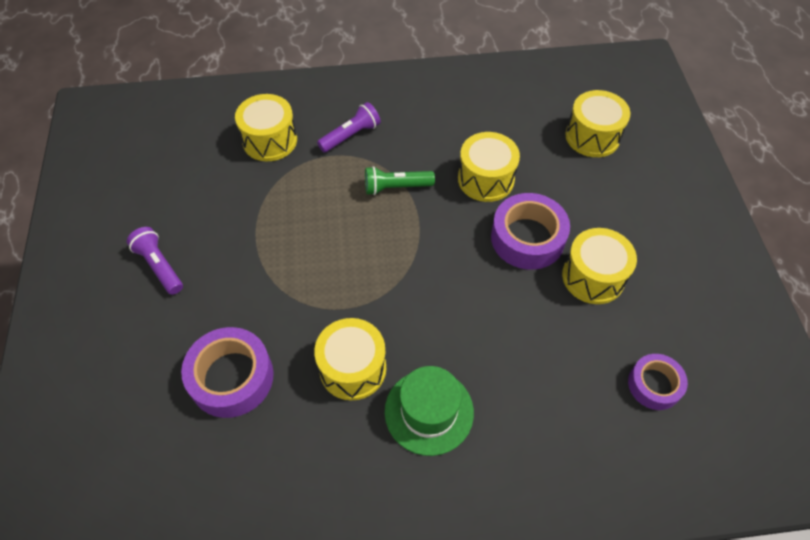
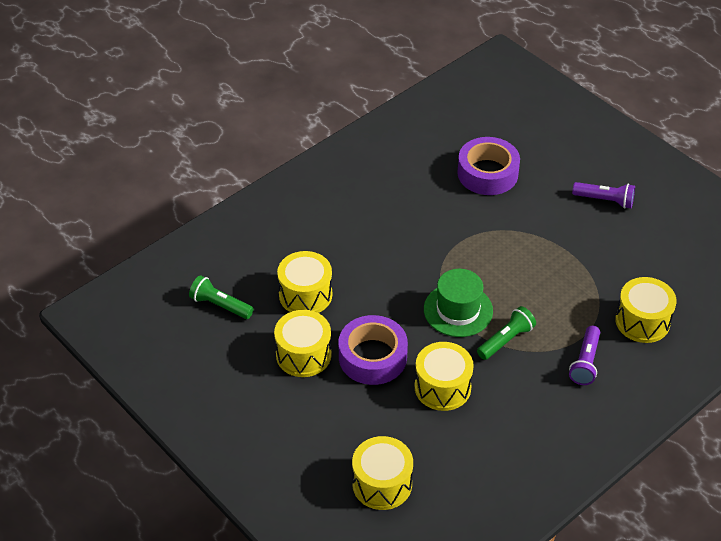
camera: 145 degrees right, 10 degrees down
(353, 368) = (421, 214): yellow drum -> yellow drum (305, 295)
(429, 411) = (354, 218): green hat -> green hat (458, 310)
(654, 385) = (220, 305): purple tape -> green flashlight

